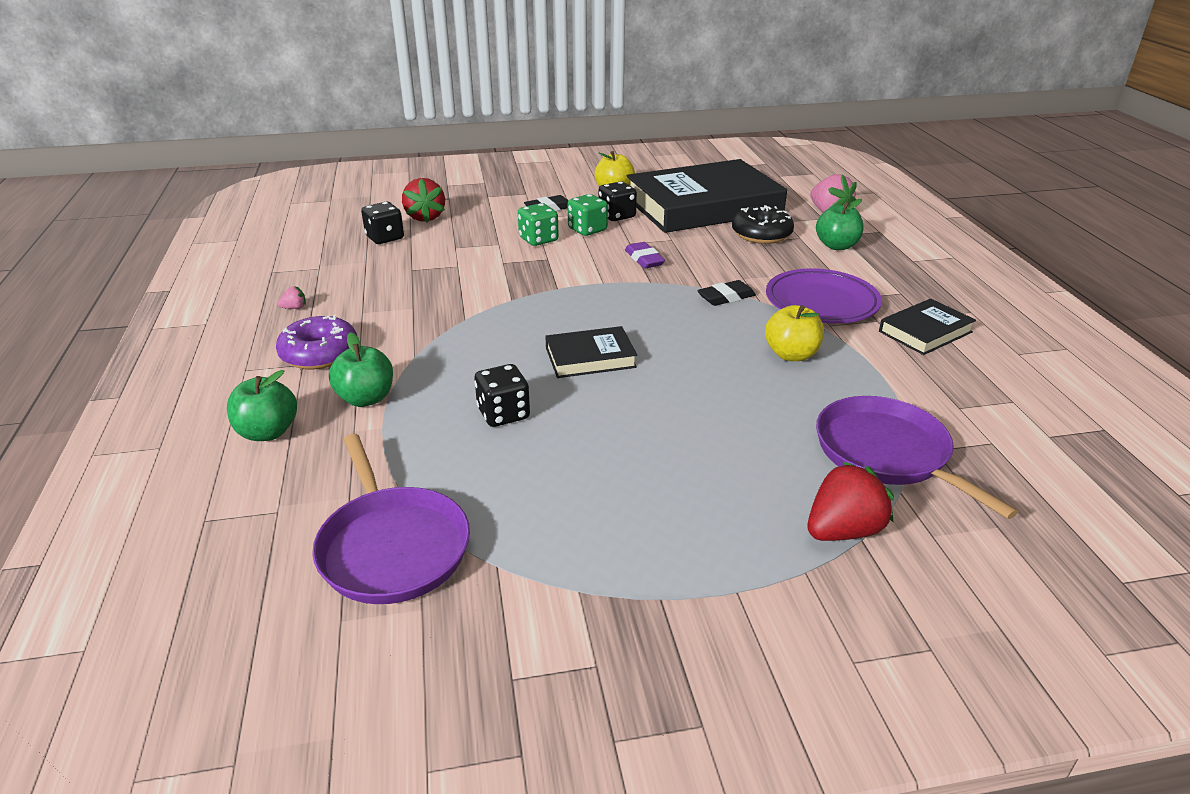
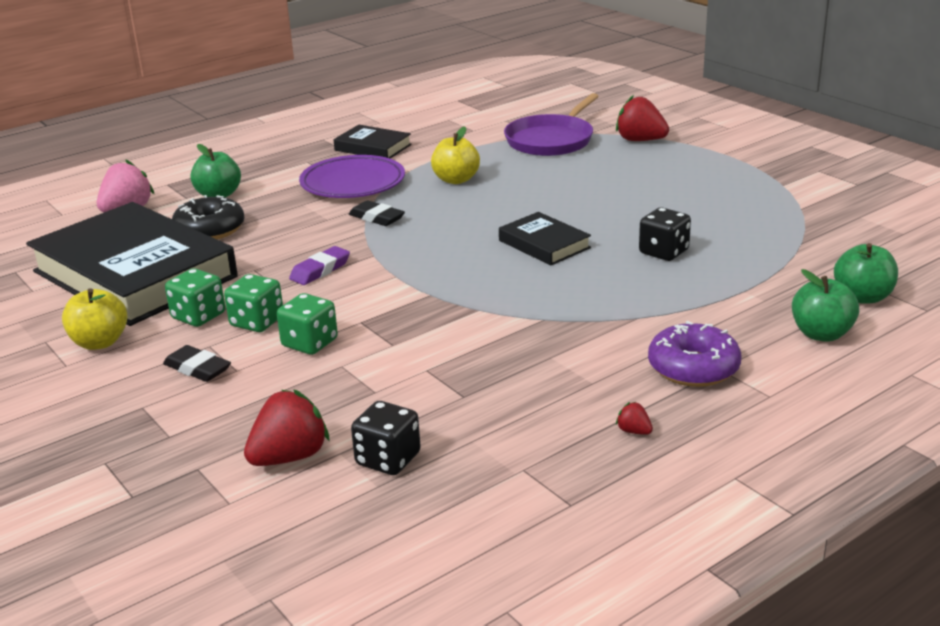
camera: 115 degrees left, 5 degrees down
(294, 308) = (634, 431): pink strawberry -> red strawberry
(366, 398) = (722, 312): green apple -> green apple (863, 297)
(392, 547) = (838, 240): purple pan -> none
(617, 216) = (198, 316): black dice -> green dice

